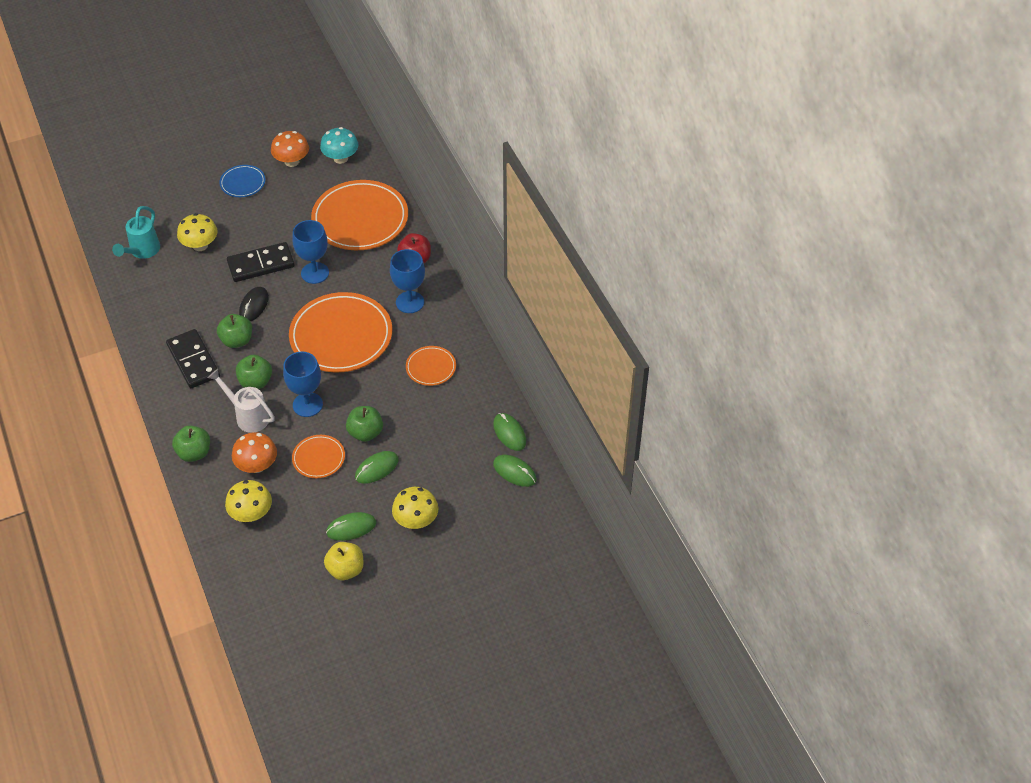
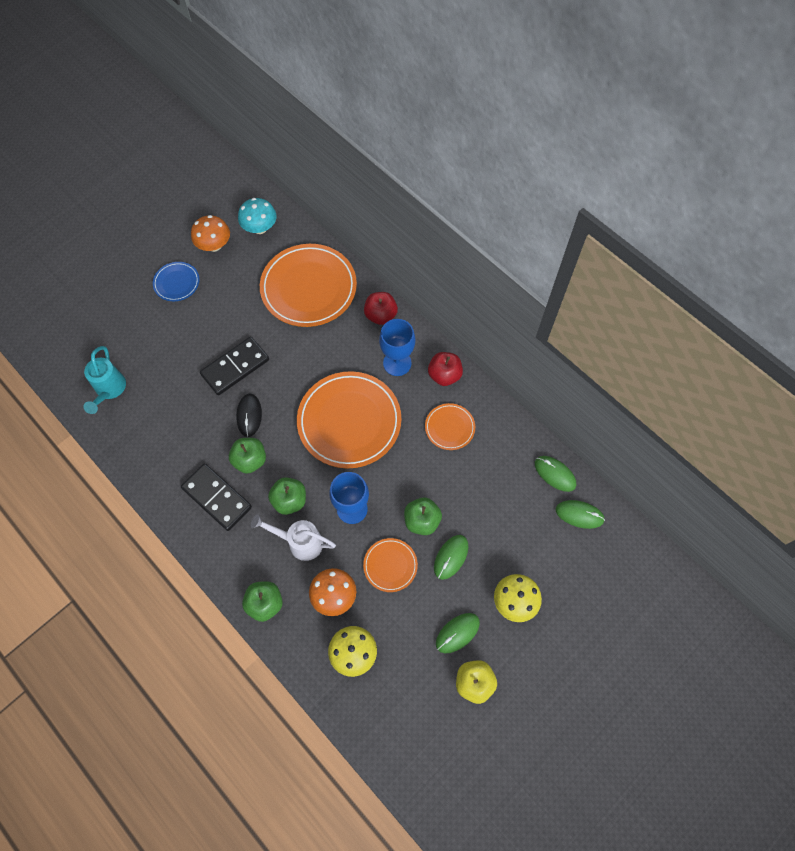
camera: 20 degrees left, 15 degrees up
(200, 245) = (165, 365): yellow mushroom -> none
(315, 273) = (292, 360): blue goblet -> none
(449, 324) = (444, 375): none -> red apple

